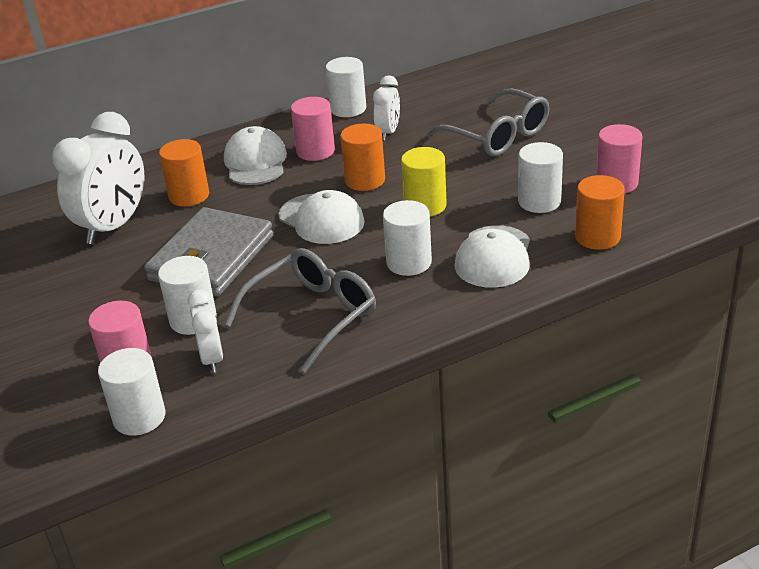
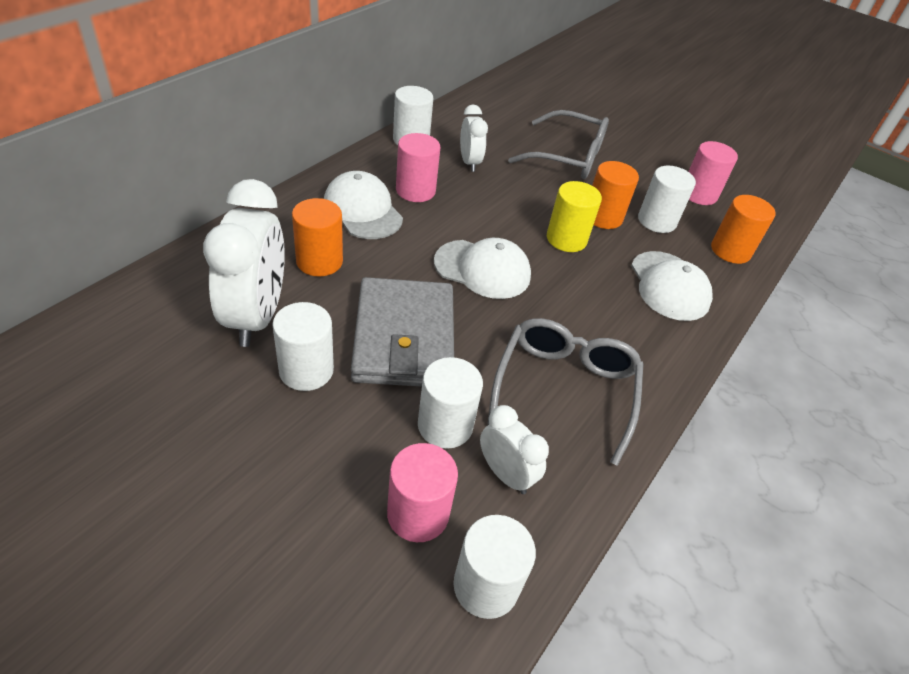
camera: 35 degrees left, 10 degrees up
(365, 180) = (489, 218): orange cylinder -> orange cylinder (603, 217)
(409, 262) = (603, 306): white cylinder -> white cylinder (306, 370)

